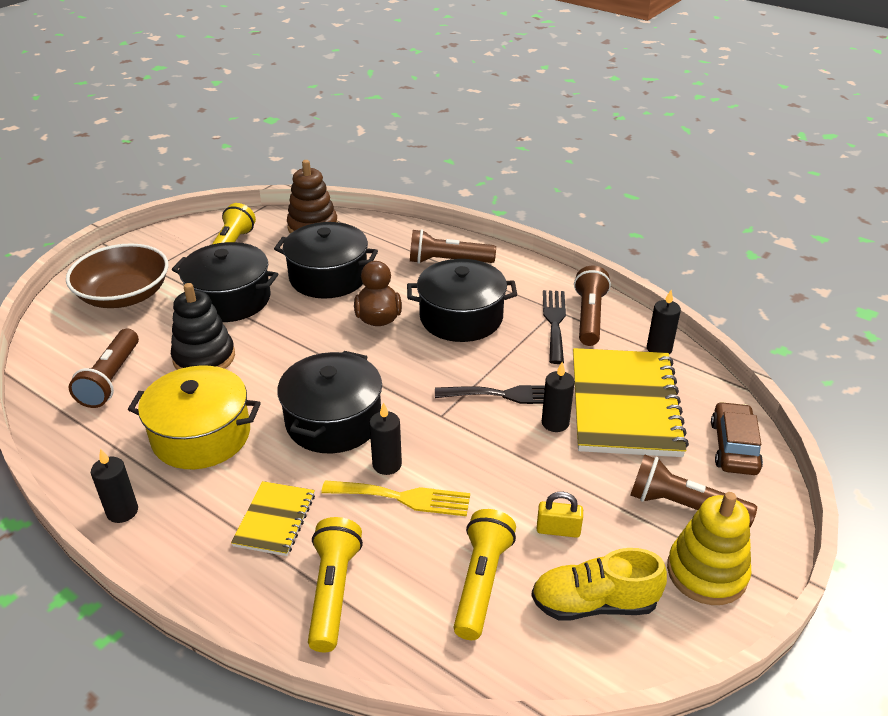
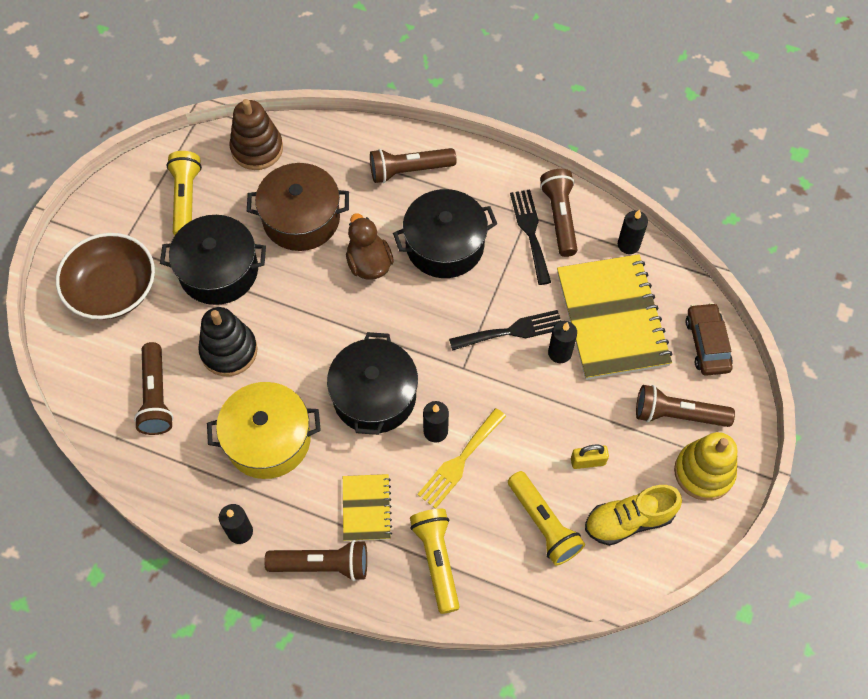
camera: 15 degrees left, 25 degrees up
(195, 565) = (322, 565): none -> brown flashlight
(328, 277) = (301, 219): black pot -> brown pot
(403, 498) = (460, 461): yellow fork -> yellow fork turned 135 degrees clockwise
(481, 582) = (543, 524): yellow flashlight -> yellow flashlight turned 150 degrees clockwise

